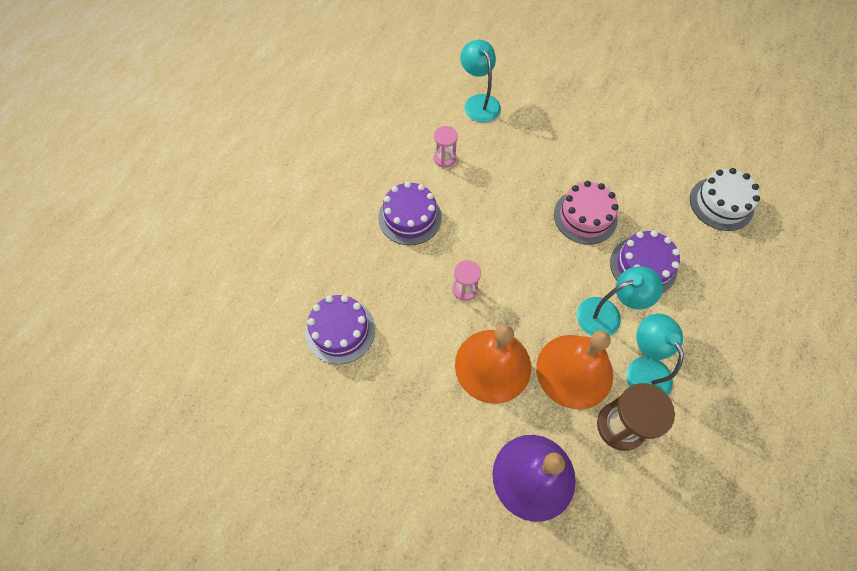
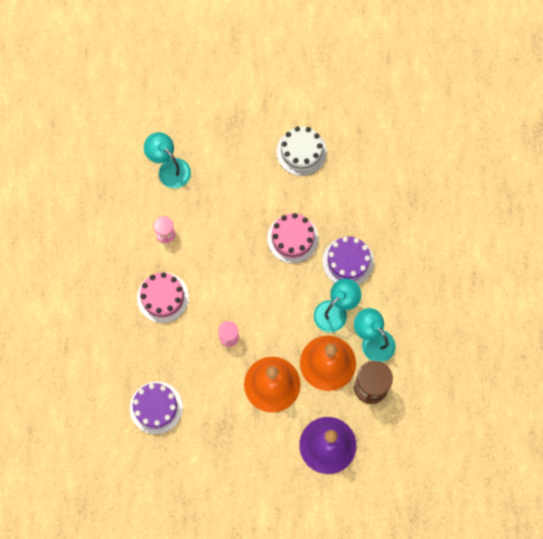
camera: 25 degrees left, 10 degrees up
(410, 217) = (163, 297): purple cake -> pink cake
(721, 203) = (388, 182): white cake -> white cake (301, 152)

